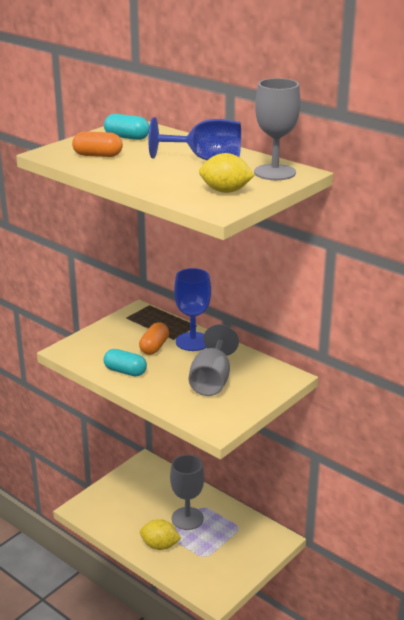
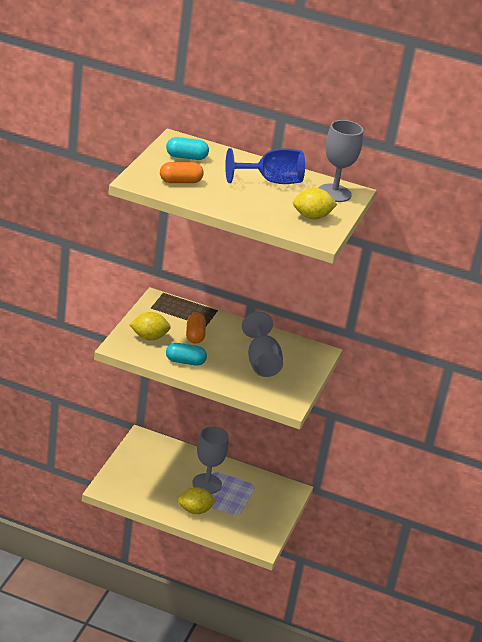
camera: 25 degrees left, 5 degrees up
(103, 344) = (149, 337): none -> yellow lemon
(193, 341) = (224, 327): blue goblet -> none

